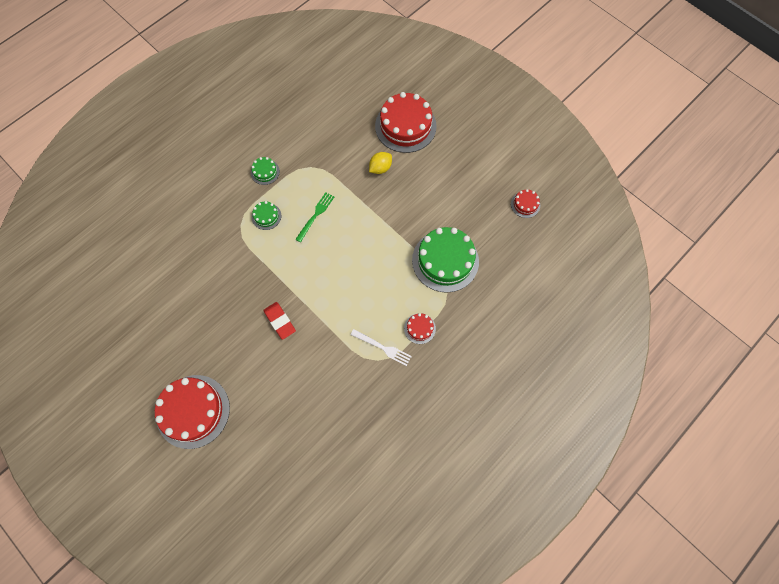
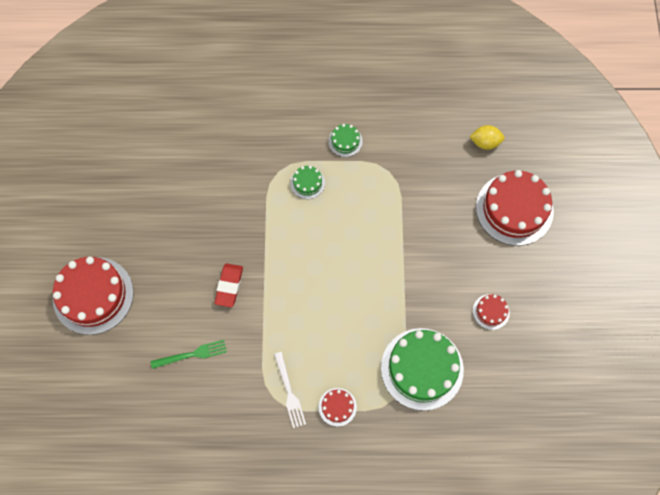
camera: 45 degrees right, 0 degrees up
(316, 215) = (350, 220): green fork -> green fork (192, 354)
(380, 168) = (450, 228): yellow lemon -> yellow lemon (485, 142)
(525, 204) = (552, 388): red cake -> red cake (491, 311)

